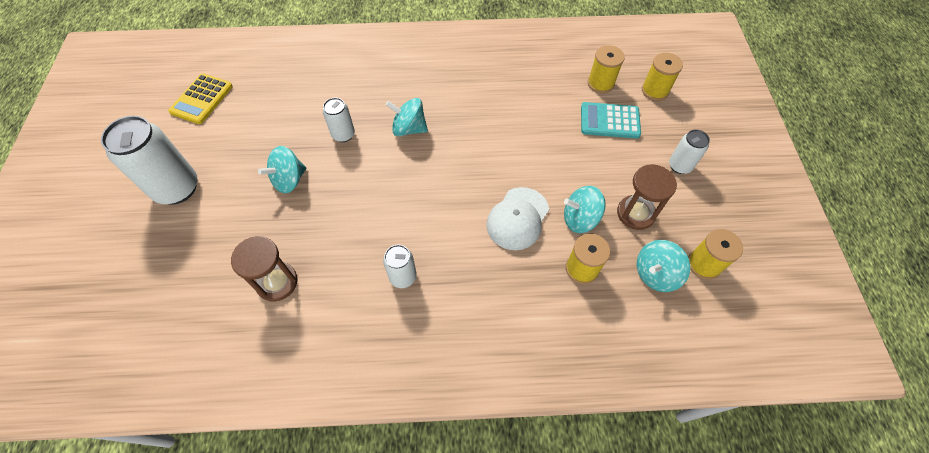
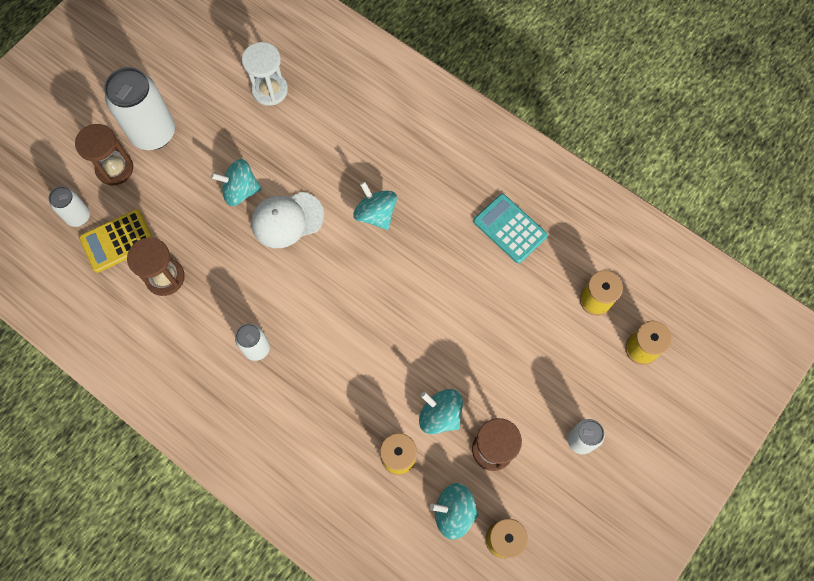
camera: 40 degrees right, 10 degrees up
(161, 235) = (115, 169): none -> brown hourglass
(202, 99) = (231, 53): yellow calculator -> yellow calculator (118, 241)
(255, 104) = (270, 90): none -> white hourglass
(343, 135) = (316, 178): white can -> white can (78, 216)
(517, 218) = (389, 372): white cap -> white cap (287, 220)
(609, 121) = (562, 346): turquoise calculator -> turquoise calculator (510, 229)

